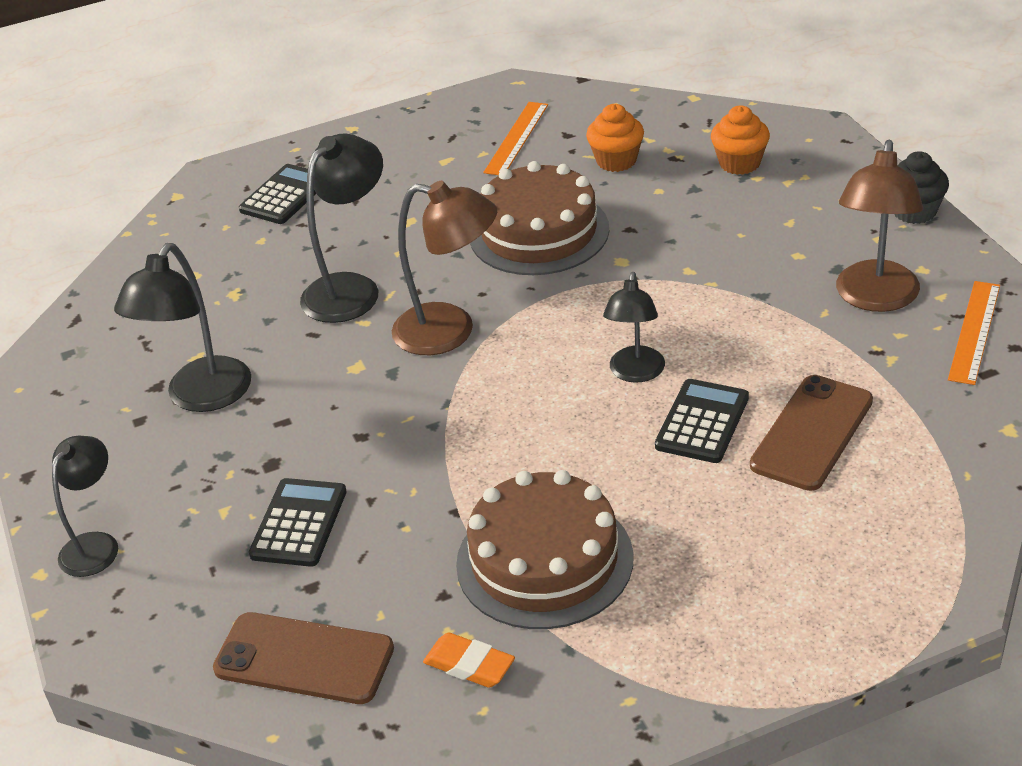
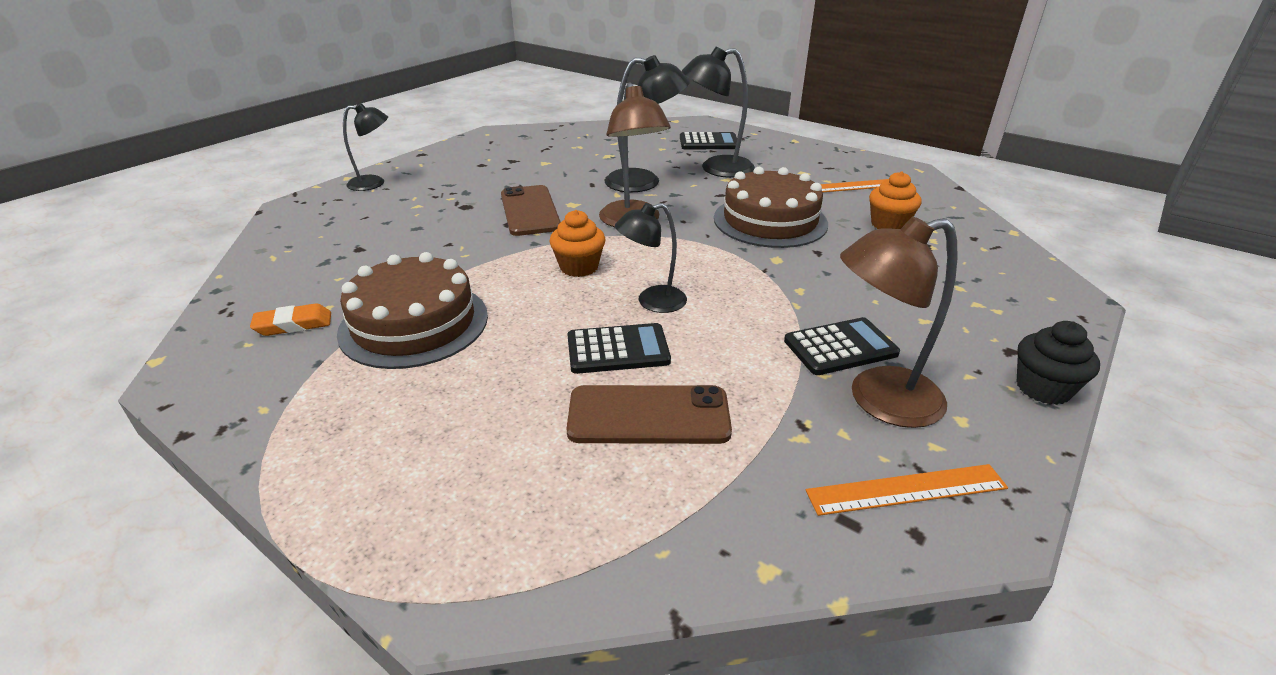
camera: 55 degrees right, 5 degrees down
(201, 397) = (511, 173): black lamp -> black lamp (716, 168)
(299, 523) = (415, 229): black calculator -> black calculator (840, 347)
(304, 659) = (291, 265): brown phone -> brown phone (530, 211)
(469, 665) = (293, 325): orange eraser -> orange eraser turned 75 degrees clockwise
(739, 163) = (965, 274): orange cupcake -> orange cupcake (579, 267)

